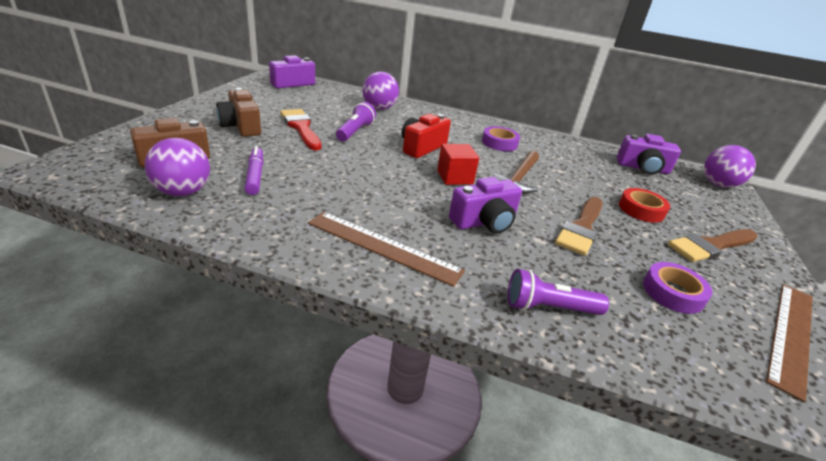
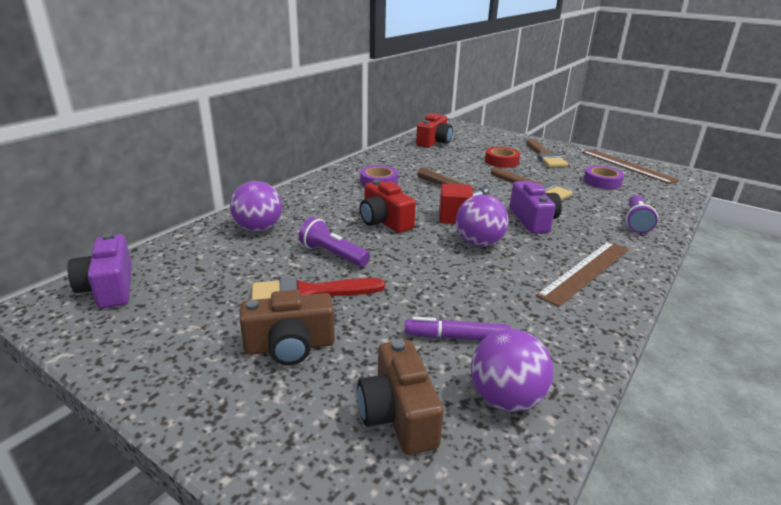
camera: 70 degrees left, 5 degrees down
(642, 168) = (434, 142): purple camera -> red camera
(718, 184) = (460, 128): purple ball -> purple ball (479, 243)

